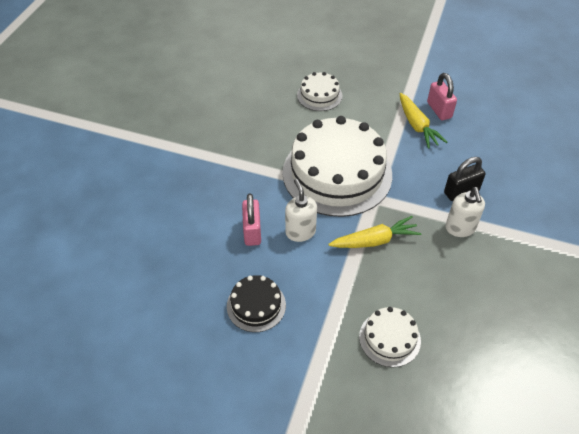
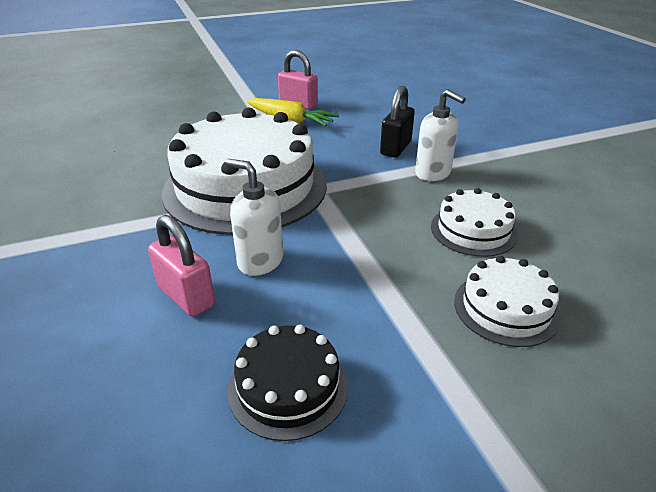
camera: 40 degrees left, 15 degrees down
(319, 95) = (151, 136): white cake -> white cake (473, 230)
(375, 241) = (363, 224): yellow carrot -> none

